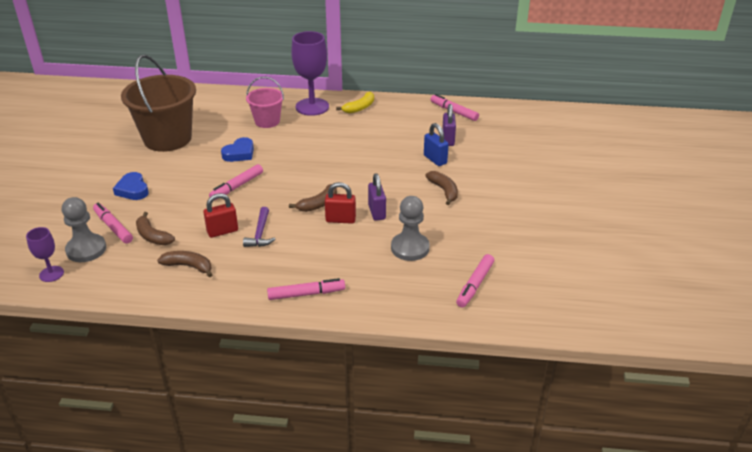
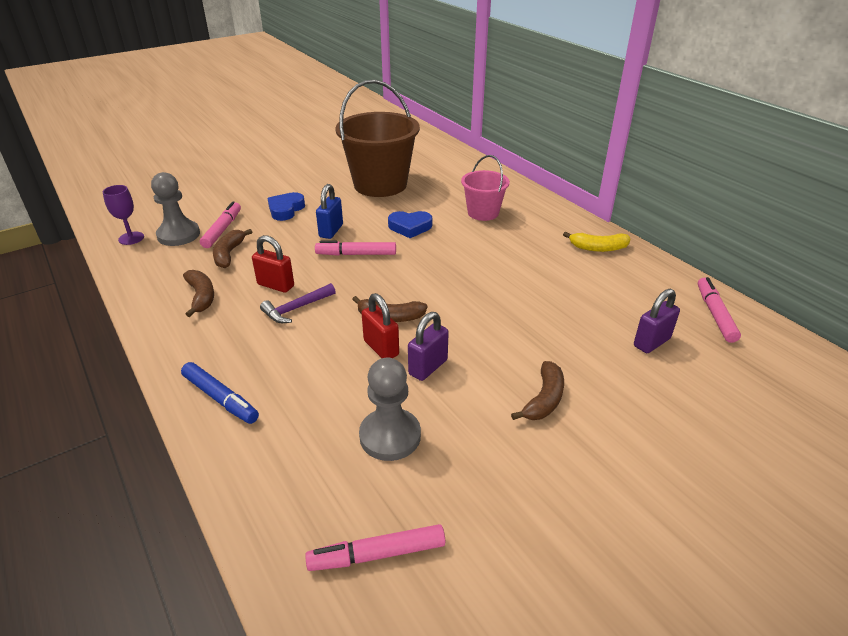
camera: 50 degrees right, 0 degrees up
(306, 294) = (220, 398): pink marker -> blue marker
(312, 107) = (548, 221): purple goblet -> none
(435, 159) = (595, 355): blue padlock -> blue padlock (331, 231)

